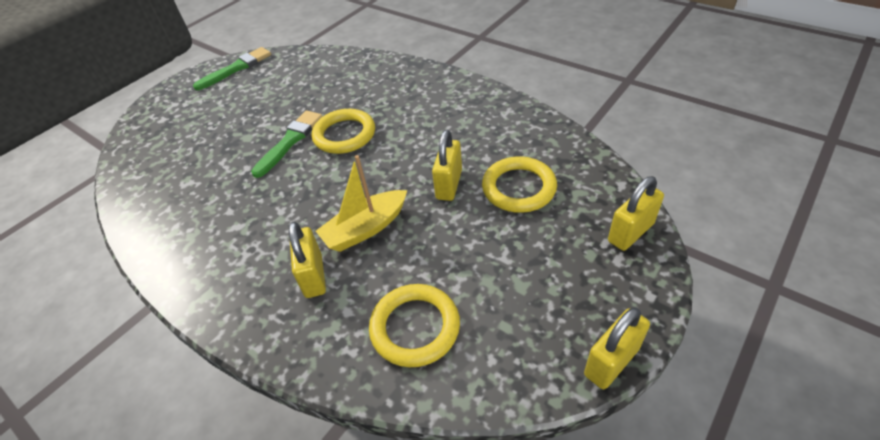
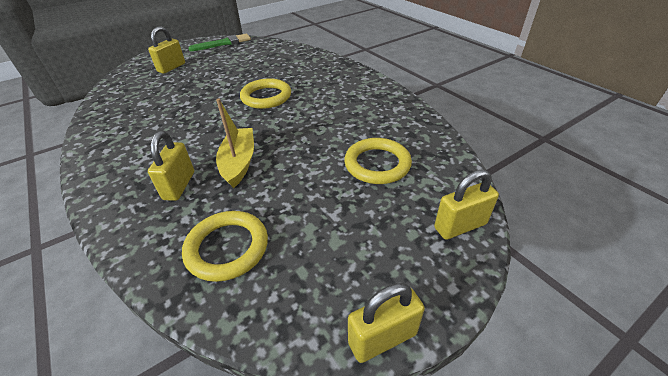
camera: 15 degrees right, 5 degrees down
(290, 141) = (226, 93): green brush -> none
(366, 228) = (239, 163): yellow boat -> yellow boat turned 105 degrees clockwise
(449, 184) = (322, 148): yellow padlock -> yellow padlock (171, 67)

